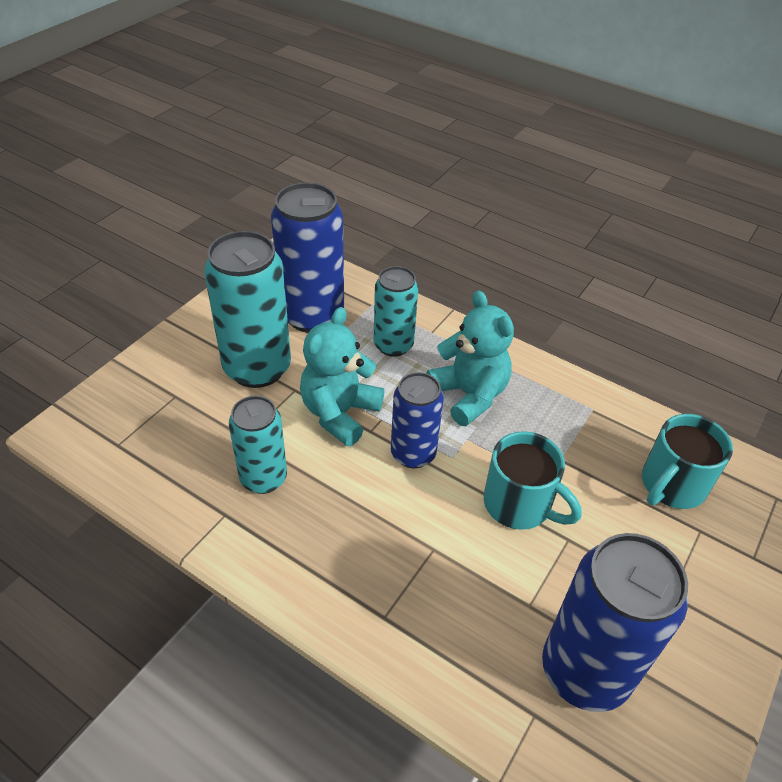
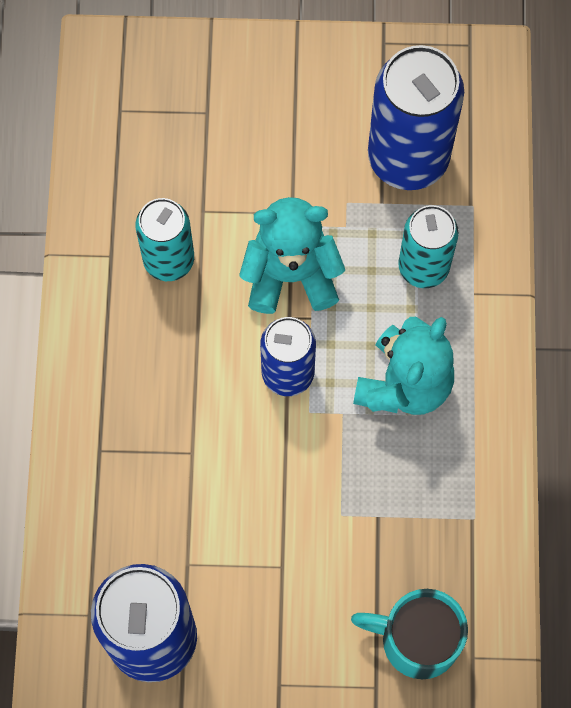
camera: 60 degrees right, 25 degrees up
(257, 368) = (294, 158): turquoise can -> none
(519, 504) = (292, 504): turquoise mug -> none

